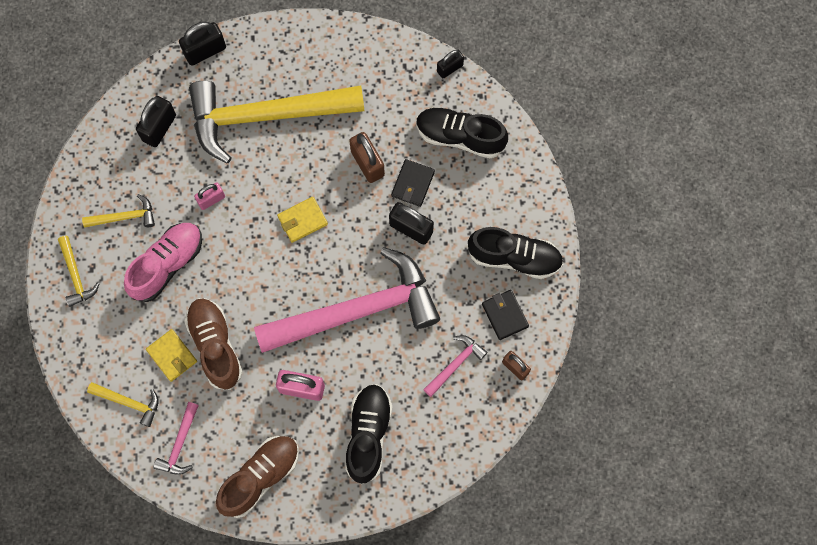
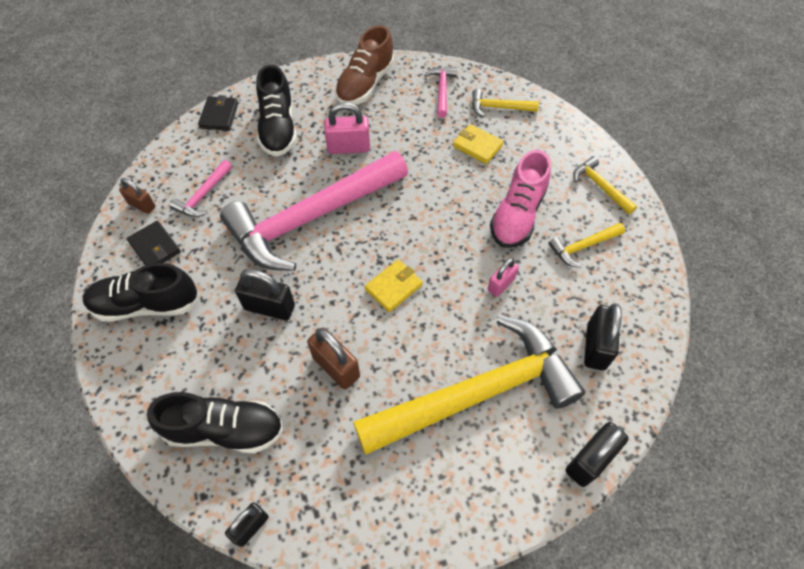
camera: 165 degrees right, 15 degrees down
(215, 346) = (441, 161): brown shoe -> none
(413, 184) = (276, 356): black wallet -> black wallet (219, 115)

